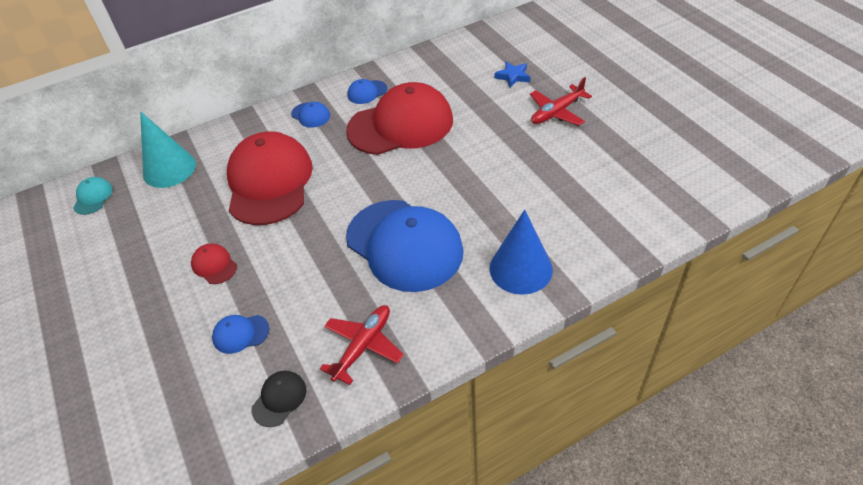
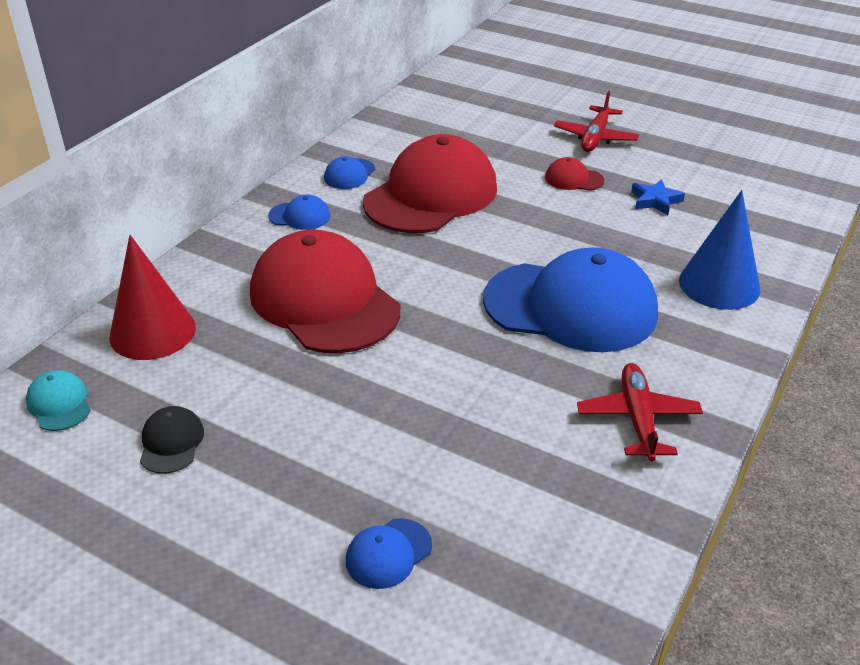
camera: 35 degrees left, 10 degrees down
(169, 169) = (152, 332): turquoise cone -> red cone
(214, 265) = (350, 412): red cap -> red cap (574, 179)
(240, 334) = (473, 468): blue cap -> blue cap (388, 553)
(279, 399) = (601, 512): black cap -> black cap (171, 442)
(513, 76) = (510, 117): blue star -> blue star (655, 201)

